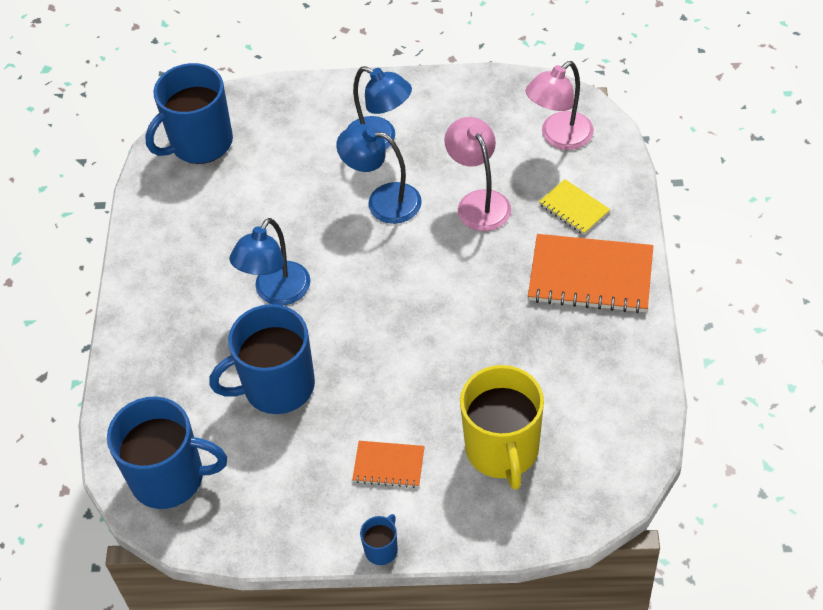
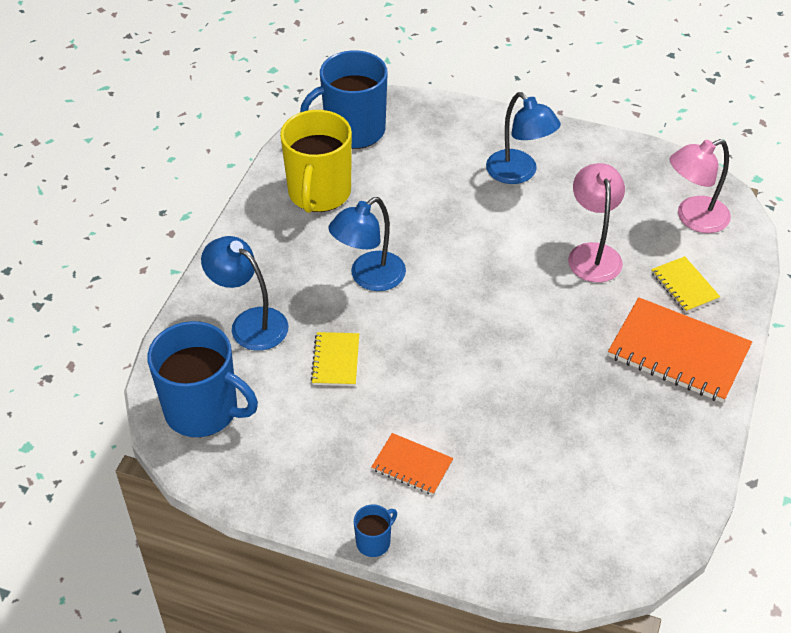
camera: 15 degrees right, 5 degrees down
(277, 386) = (335, 360): blue mug -> yellow notebook
(383, 201) = (501, 226): blue lamp -> blue lamp (250, 323)
(502, 450) = (529, 487): yellow mug -> yellow mug (319, 193)

